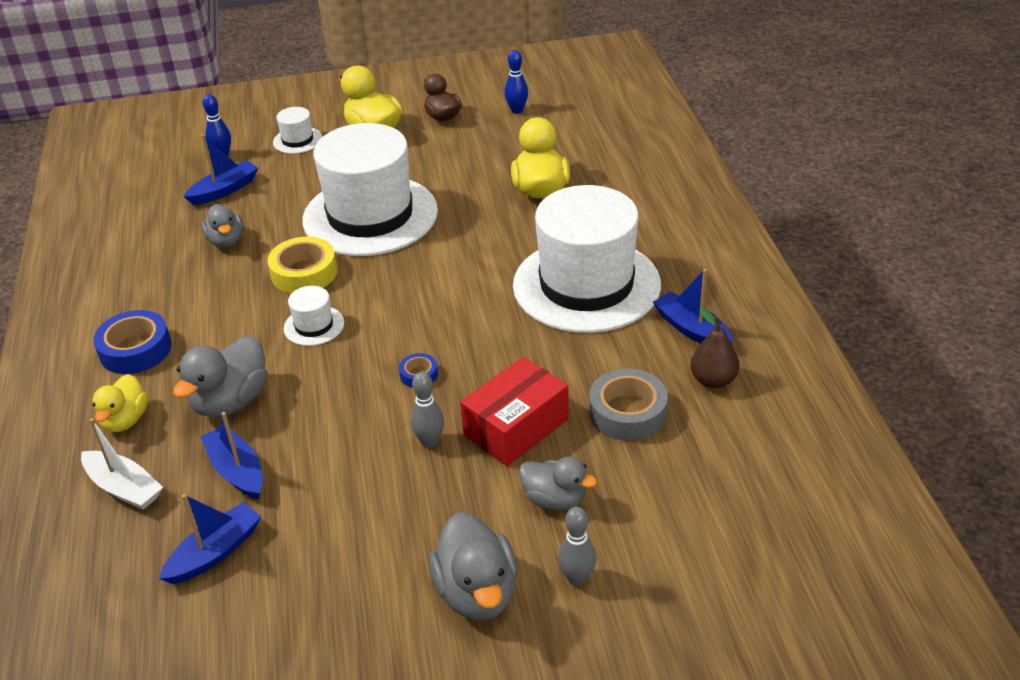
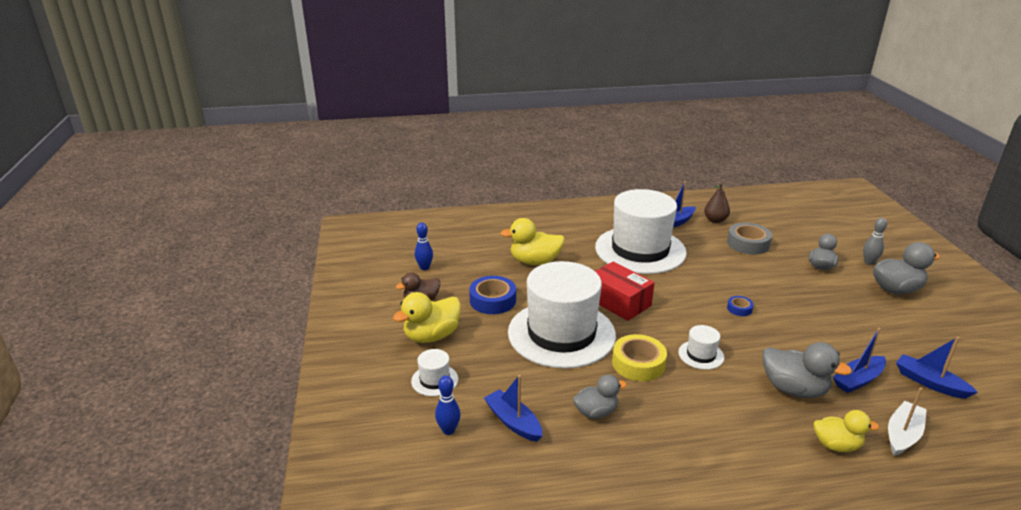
camera: 90 degrees left, 10 degrees down
(135, 350) = (753, 452): blue tape -> blue tape (492, 300)
(429, 441) = (796, 304): grey bowling pin -> none
(516, 427) = (772, 276): red box -> red box (619, 302)

